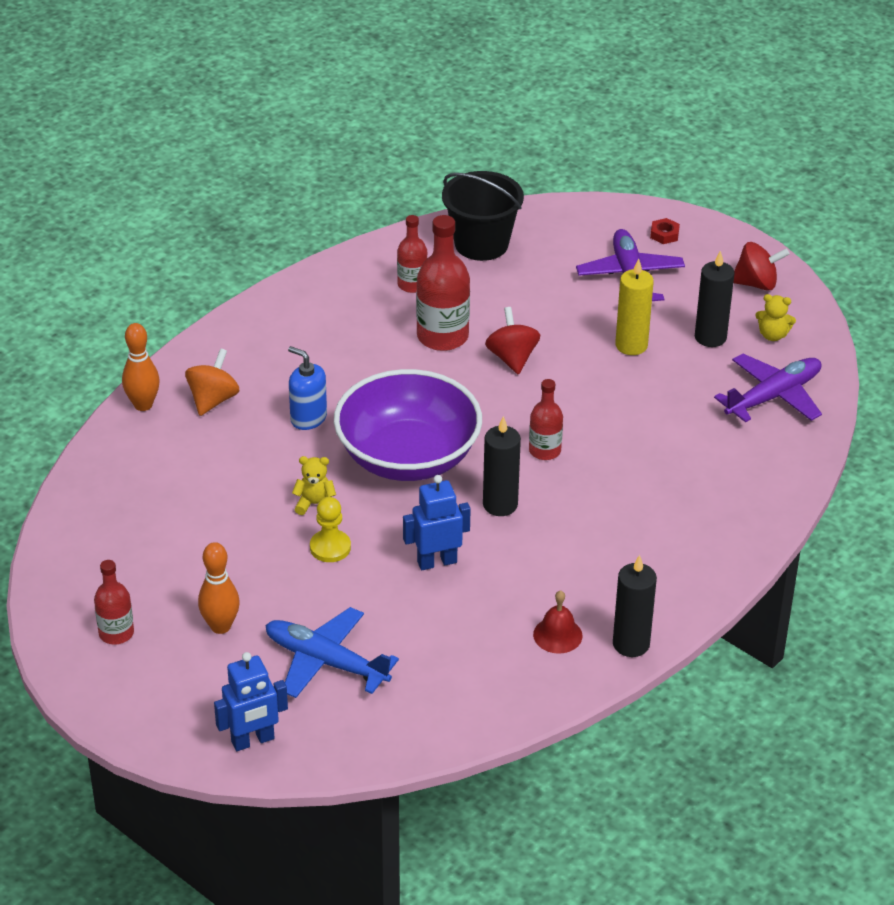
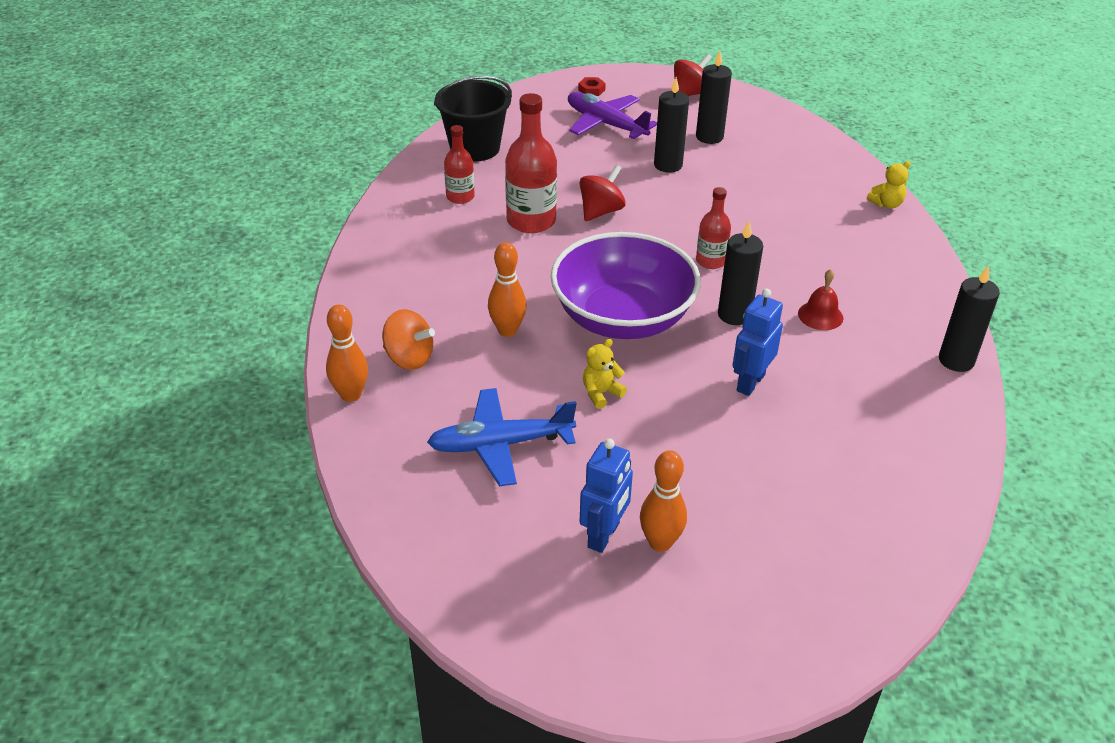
camera: 40 degrees left, 0 degrees up
(116, 633) = (579, 611): red bottle -> none
(213, 400) = (409, 358): orange spinning top -> orange spinning top turned 135 degrees clockwise
(253, 741) = (820, 627): blue robot -> blue robot (604, 535)
(308, 418) = (507, 330): blue soap dispenser -> orange bowling pin
(326, 662) = (782, 515): blue plane -> blue plane (501, 444)
(330, 547) = (658, 420): yellow pawn -> none
(512, 358) = (601, 211): red spinning top -> red spinning top turned 90 degrees clockwise
(557, 635) = (904, 384): red bell -> red bell (820, 315)
(631, 345) = (668, 165): yellow candle -> black candle
(772, 335) = (744, 118): yellow teddy bear -> yellow teddy bear (886, 204)
(773, 397) = (798, 154): purple plane -> none

